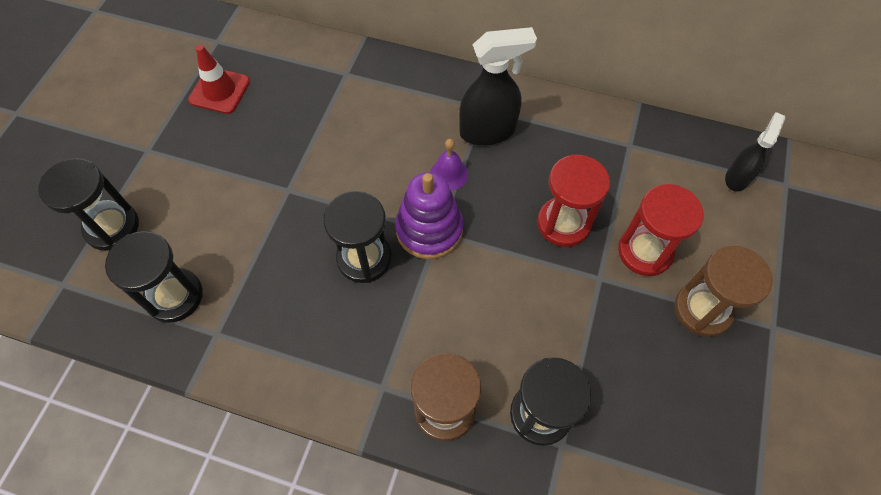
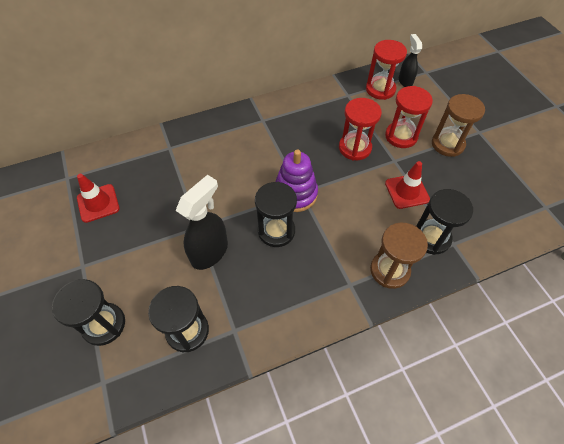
camera: 40 degrees left, 5 degrees down
(449, 174) = (277, 161): purple bell -> none
(488, 131) = (276, 129): black spray bottle -> black spray bottle (210, 252)
(572, 330) = (407, 191): none -> red traffic cone
(685, 166) = (380, 89): none -> red hourglass

